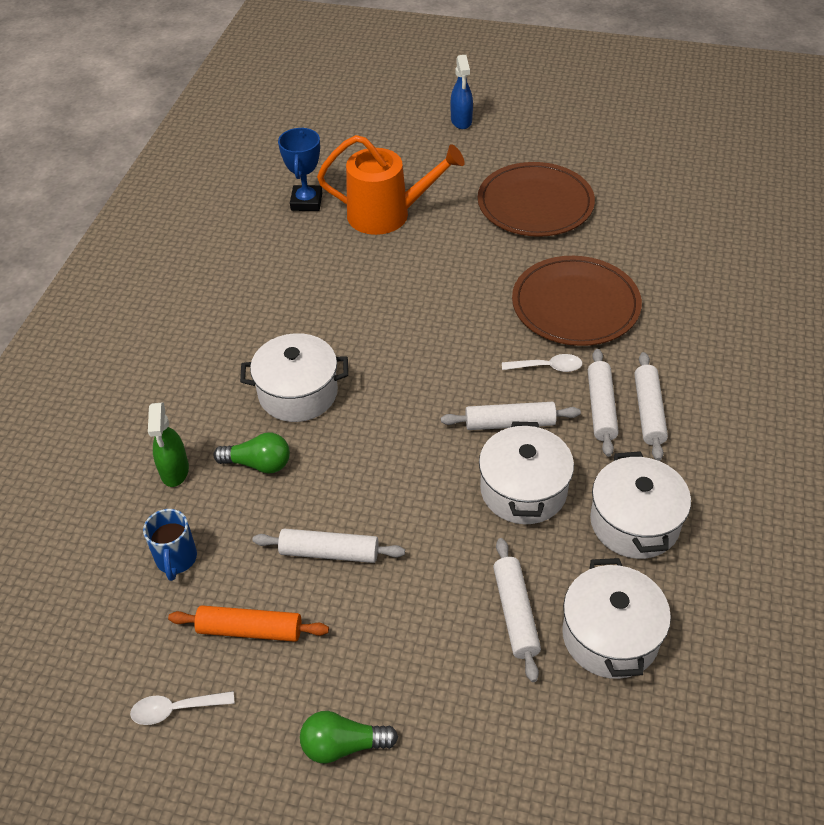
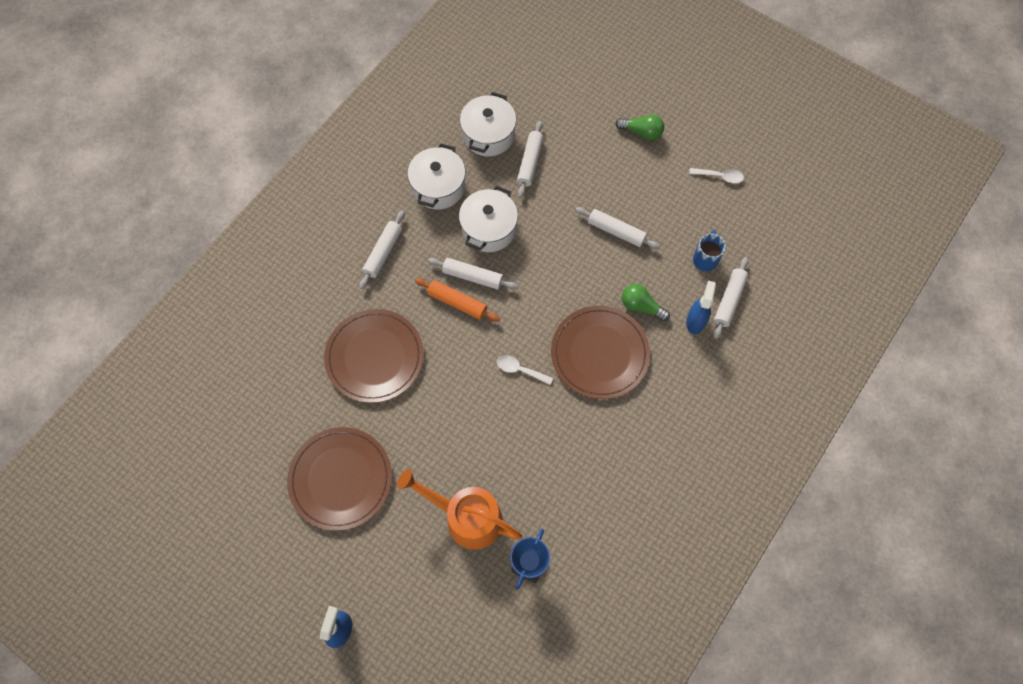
camera: 160 degrees left, 20 degrees up
(174, 471) = (695, 321): green spray bottle -> blue spray bottle
(250, 630) = (672, 203): orange rolling pin -> orange rolling pin (457, 302)
(298, 393) = (599, 353): white pot -> brown plate
(547, 367) = (425, 310): white spoon -> white spoon (520, 370)
(601, 408) = (410, 266): white rolling pin -> white rolling pin (729, 300)

